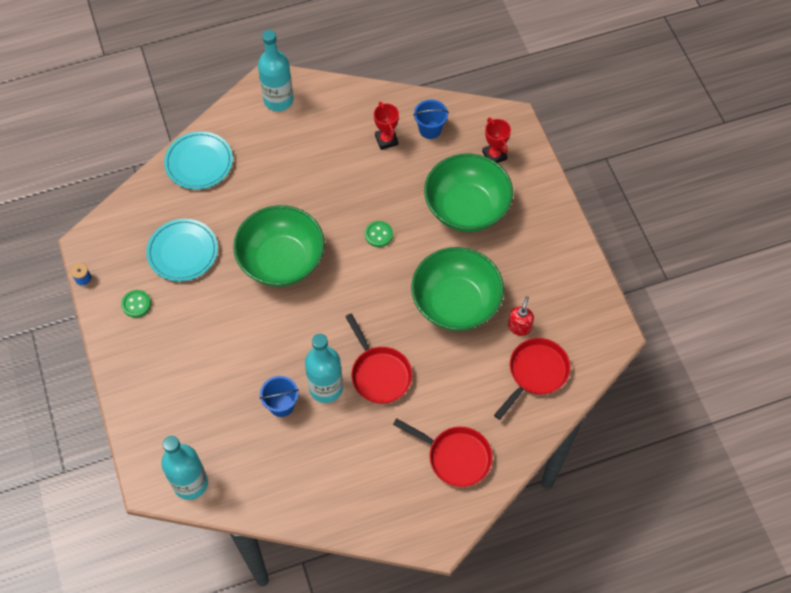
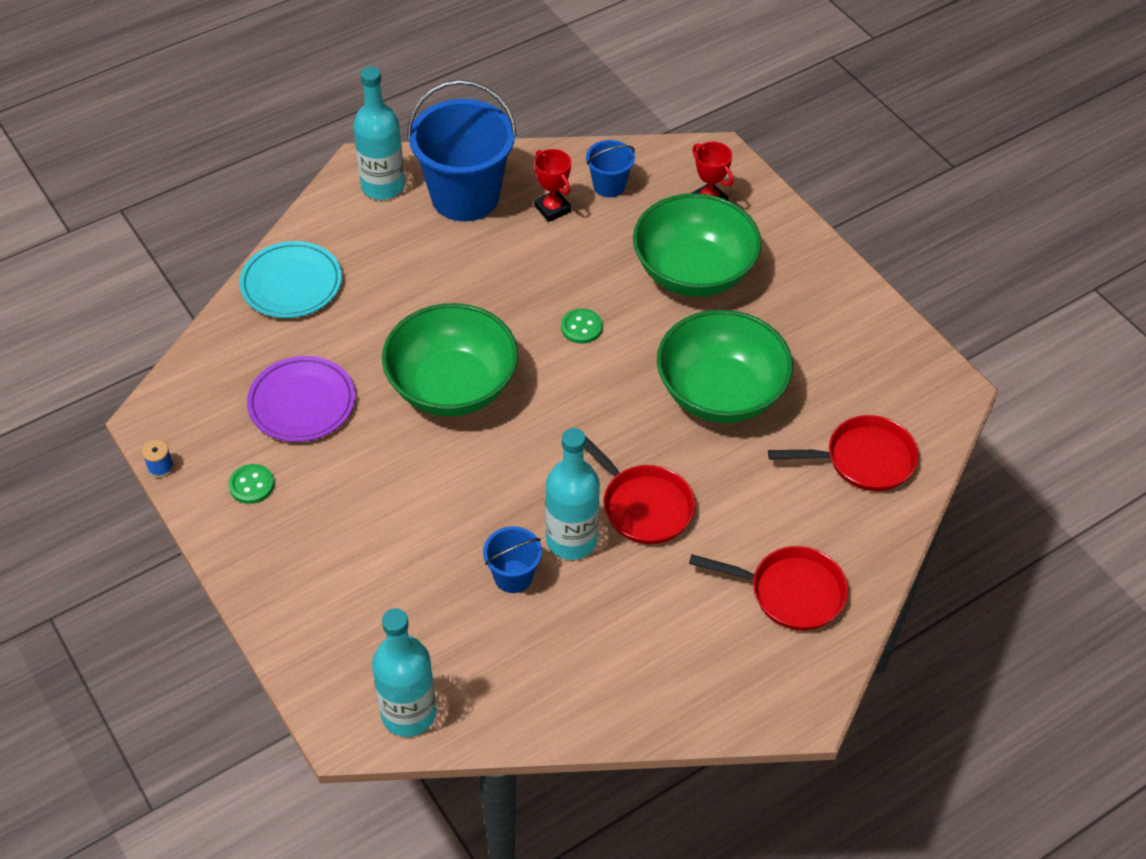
camera: 15 degrees left, 10 degrees down
(183, 252) = (302, 403): turquoise plate -> purple plate
(330, 119) = (465, 196): none -> blue bucket
(519, 327) = (820, 406): red soap dispenser -> none
(535, 373) = (863, 460): red pan -> red pan turned 60 degrees clockwise

